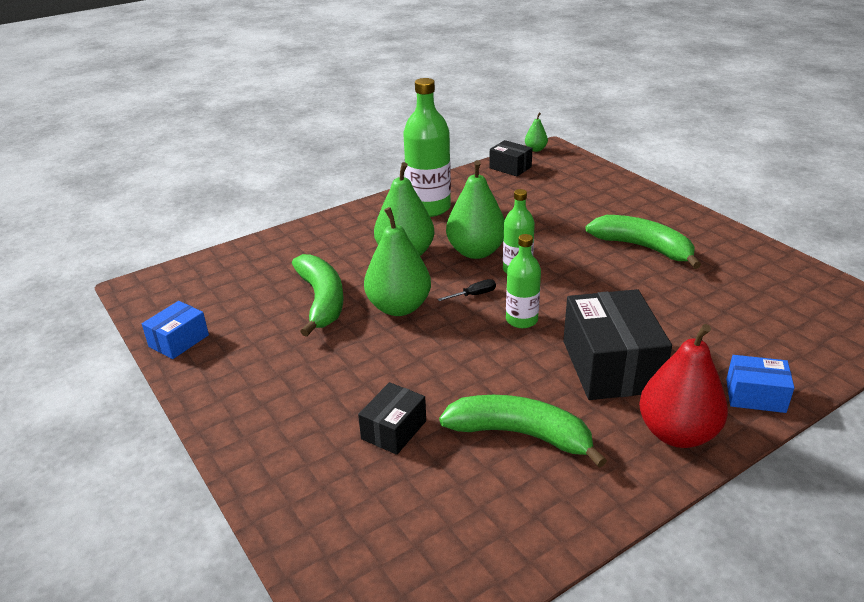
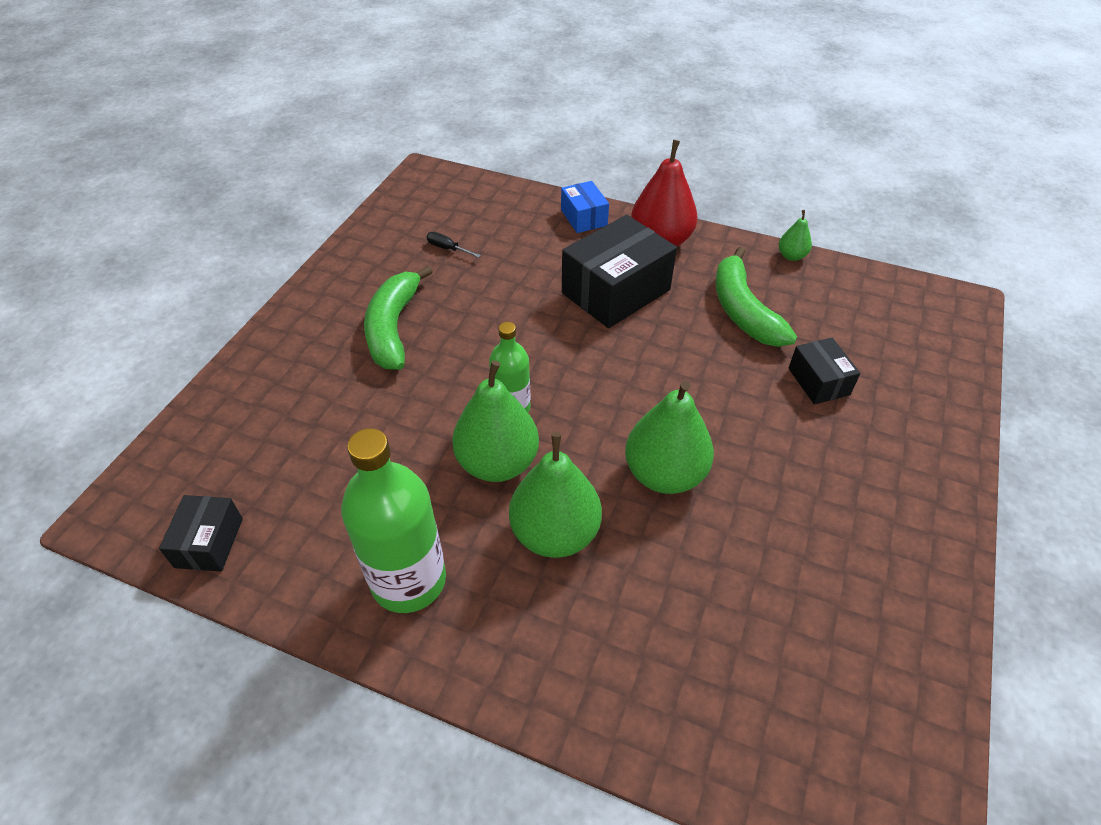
camera: 125 degrees left, 15 degrees up
(179, 341) = (923, 658): blue box -> none
(322, 300) = (719, 558): green banana -> none
(394, 430) = (818, 381): black box -> black box turned 75 degrees clockwise
(474, 295) = (588, 422): black screwdriver -> black screwdriver (447, 248)
(521, 320) = (600, 367): green bottle -> none
(535, 149) = (116, 540): green pear -> green pear (791, 256)

